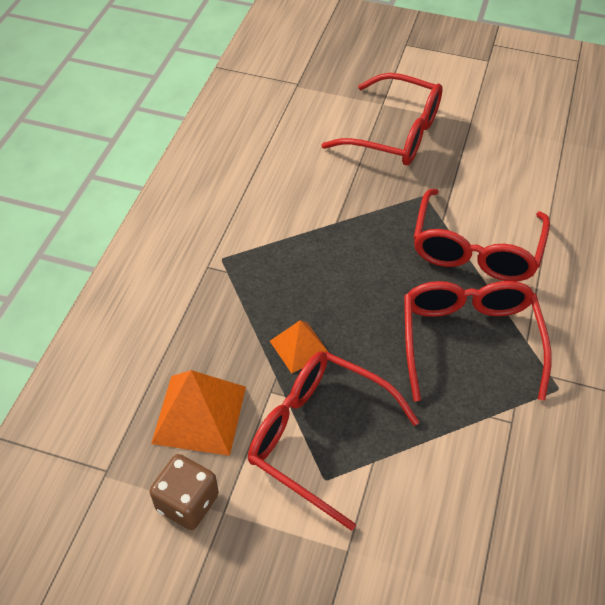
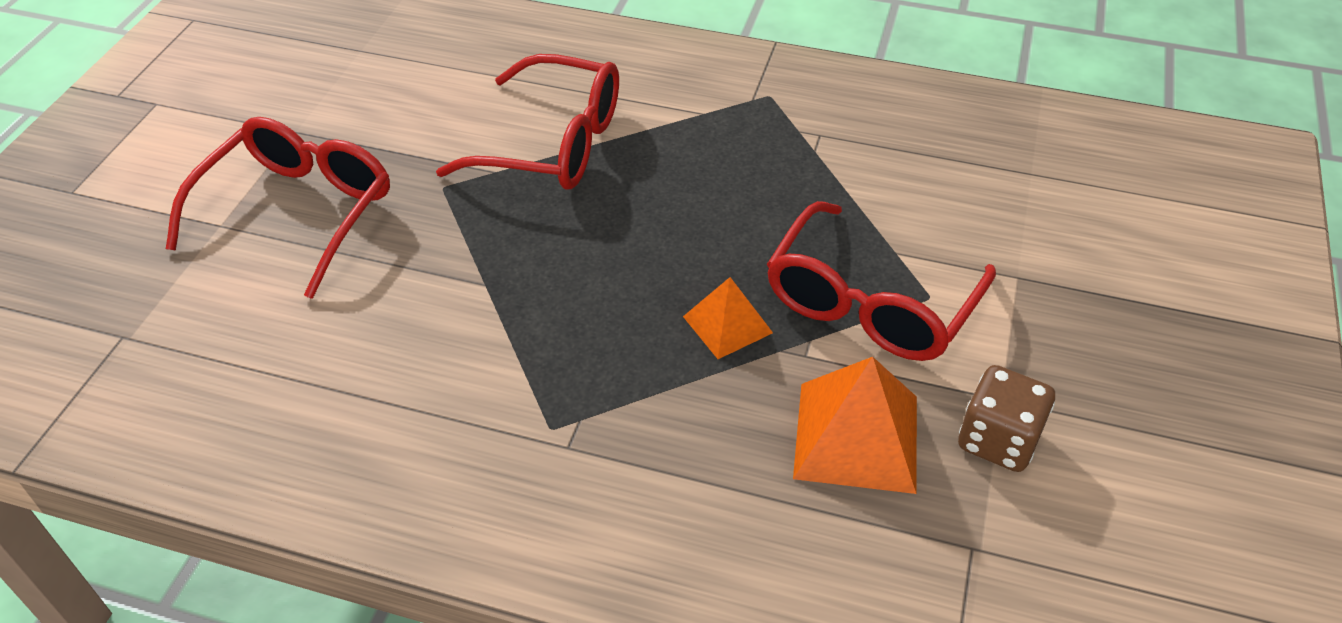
camera: 90 degrees left, 5 degrees down
(469, 341) = (706, 160): red glasses -> none

